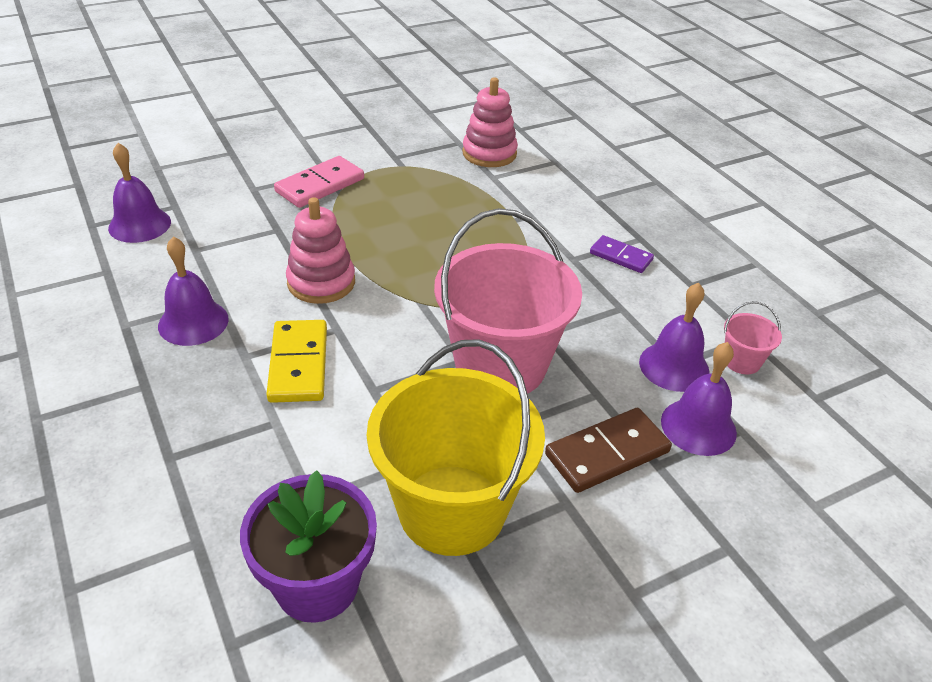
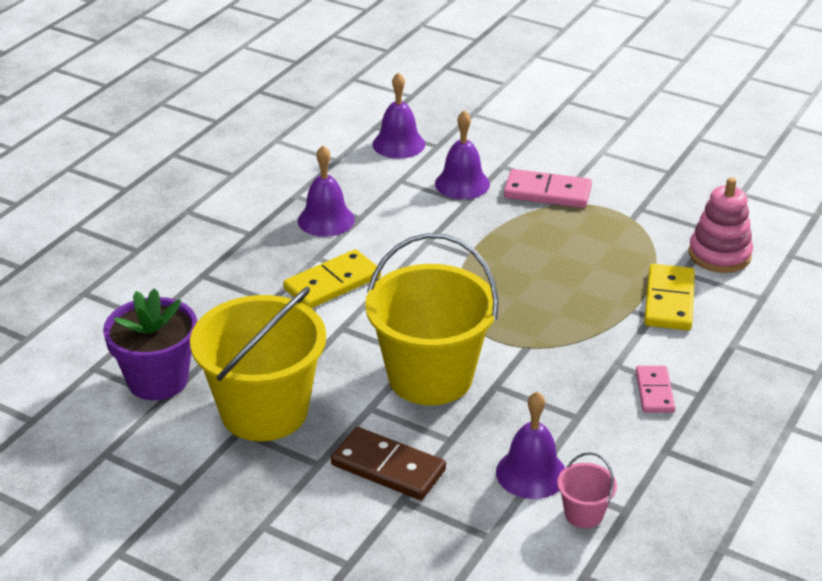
camera: 60 degrees right, 5 degrees down
(321, 282) = (428, 251): pink stacking toy -> none
(500, 365) = (430, 377): pink bucket -> yellow bucket
(520, 199) = (669, 301): none -> yellow domino
(621, 256) = (654, 391): purple domino -> pink domino
(698, 426) = (468, 510): purple bell -> purple bell (462, 183)

